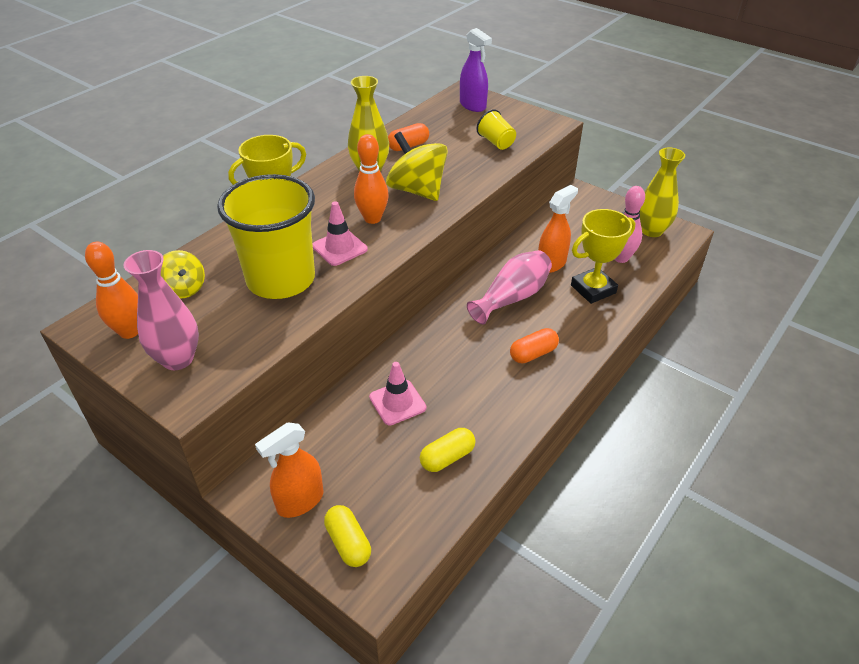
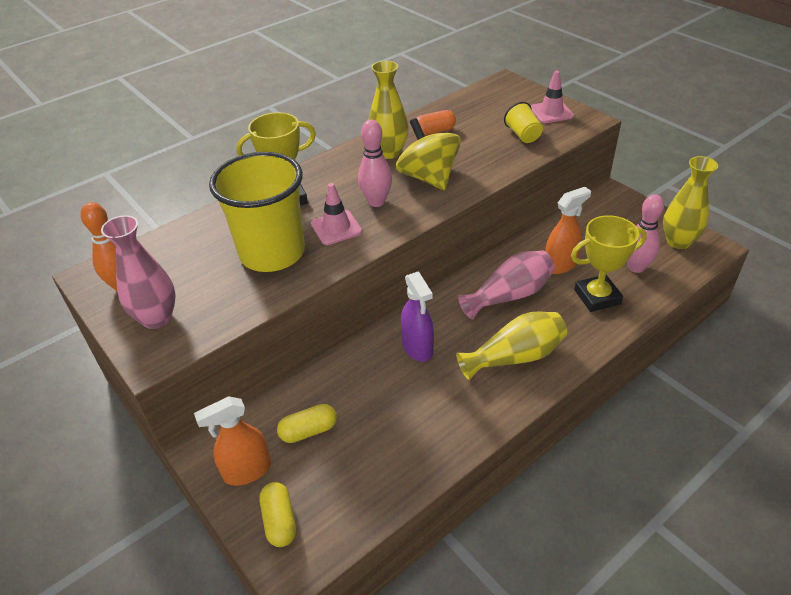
camera: 15 degrees right, 0 degrees up
(184, 288) = (184, 251): yellow spinning top -> none
(372, 218) = (376, 202): orange bowling pin -> pink bowling pin
(397, 402) = (366, 387): pink traffic cone -> pink traffic cone (551, 112)
(447, 457) = (398, 451): yellow capsule -> yellow capsule (308, 431)
(473, 105) = (510, 95): purple spray bottle -> purple spray bottle (417, 348)
(533, 354) = (515, 357): orange capsule -> yellow vase

